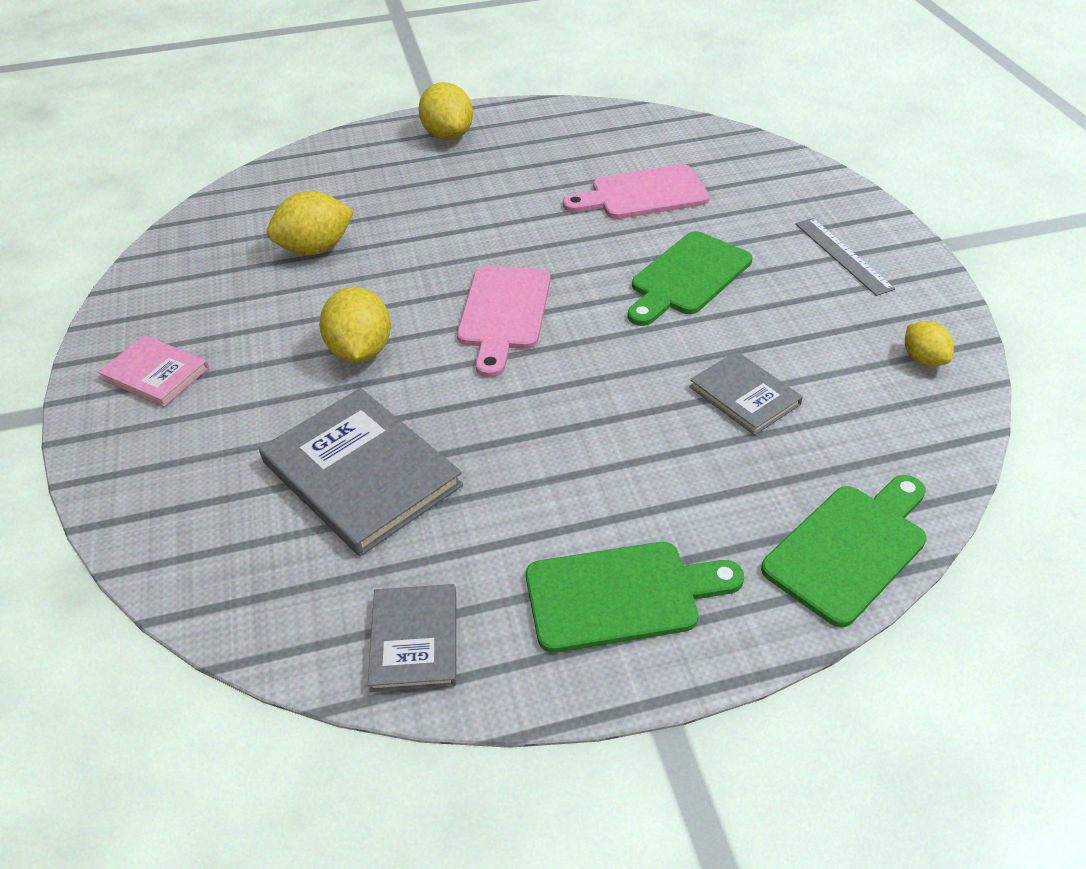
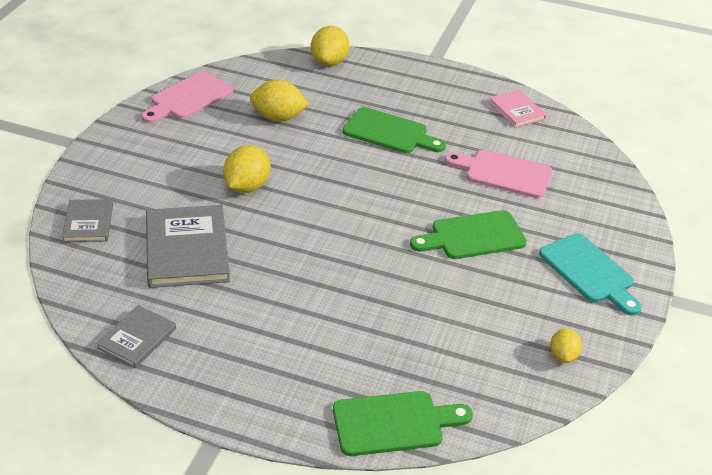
camera: 30 degrees right, 5 degrees down
(155, 373) = (138, 148): pink book -> pink book (516, 110)
(448, 135) = (422, 81): yellow lemon -> yellow lemon (329, 62)
(503, 313) = (343, 204): pink cutting board -> pink cutting board (188, 98)
(621, 595) = (251, 375): green cutting board -> green cutting board (389, 132)
(744, 395) = (429, 318): grey book -> grey book (88, 223)
(843, 255) = (589, 272): grey ruler -> turquoise cutting board

